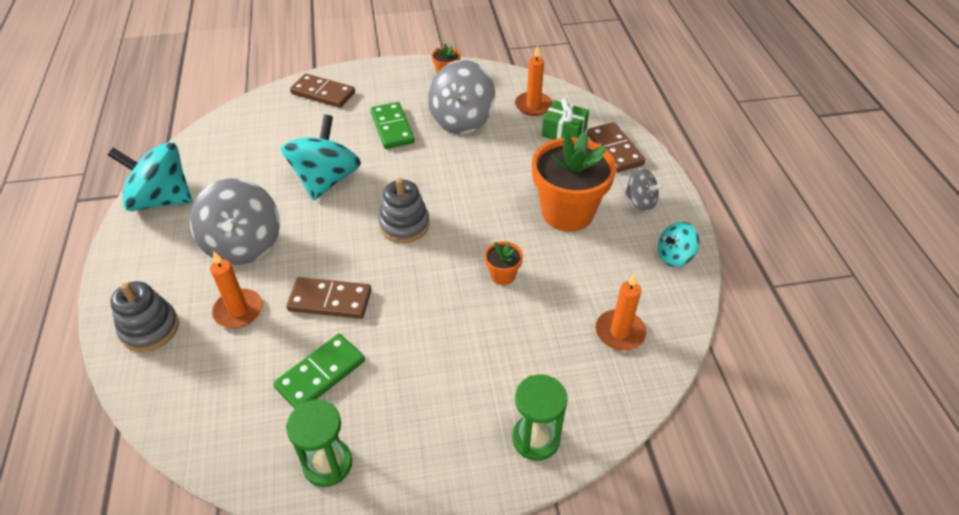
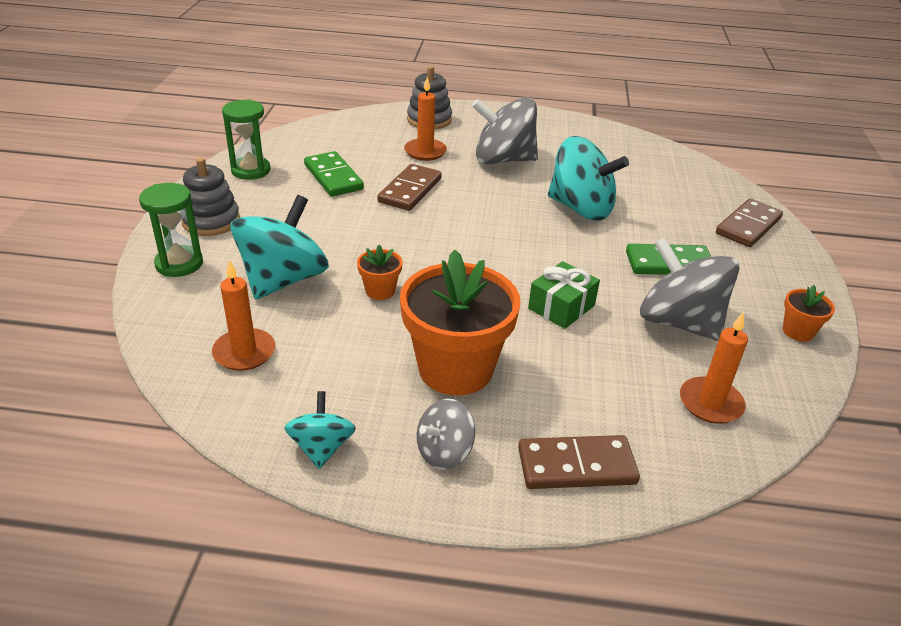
camera: 105 degrees right, 10 degrees down
(161, 200) = (579, 130): turquoise spinning top -> turquoise spinning top (283, 280)
(404, 225) = (490, 243): grey stacking toy -> grey stacking toy (211, 221)
(564, 132) = (634, 418): green gift -> green gift (561, 307)

